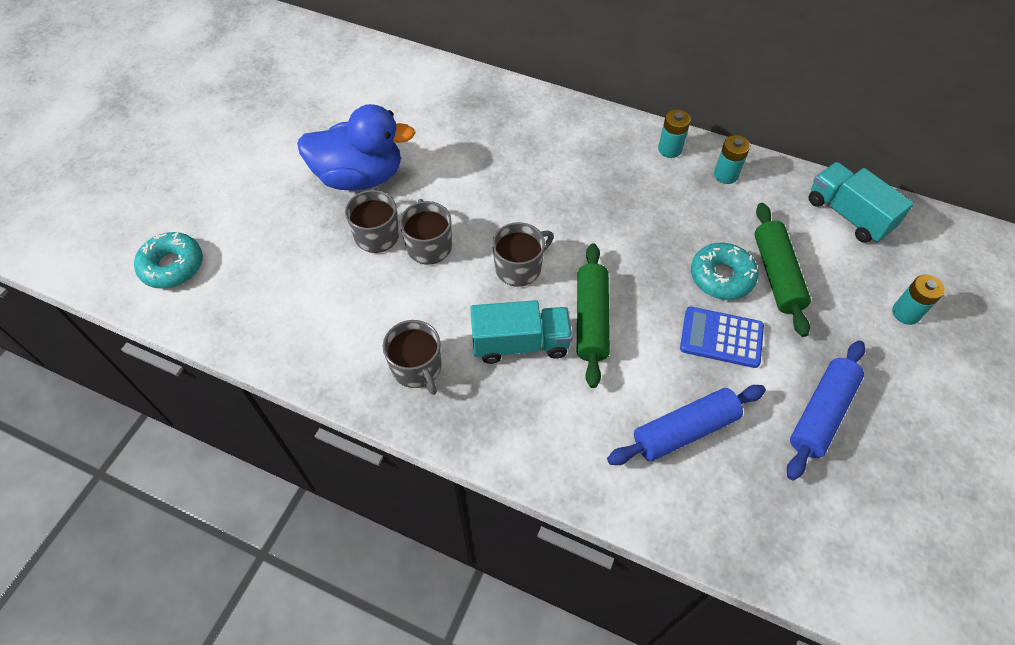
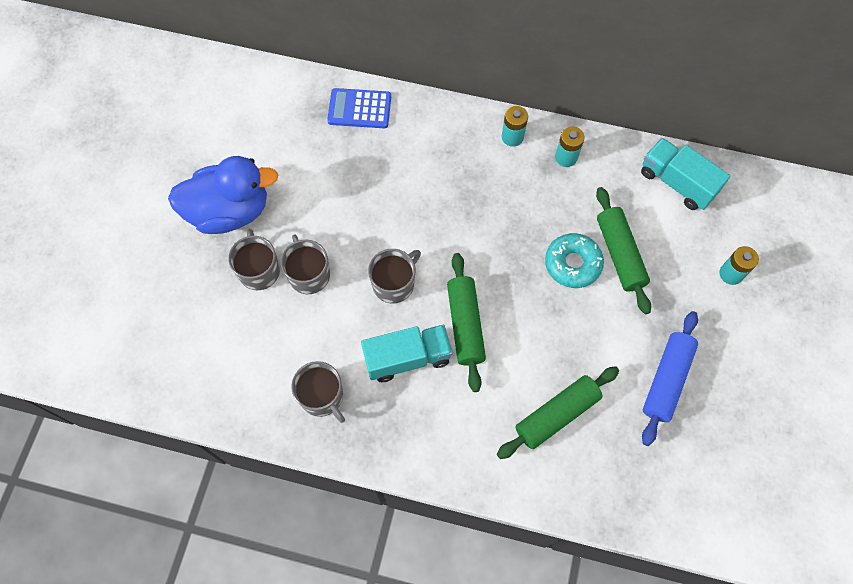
camera: 10 degrees left, 10 degrees up
(172, 266) = (77, 333): turquoise donut -> none
(684, 431) = (556, 415): blue rolling pin -> green rolling pin
(721, 338) = (578, 323): blue calculator -> blue calculator (359, 109)

